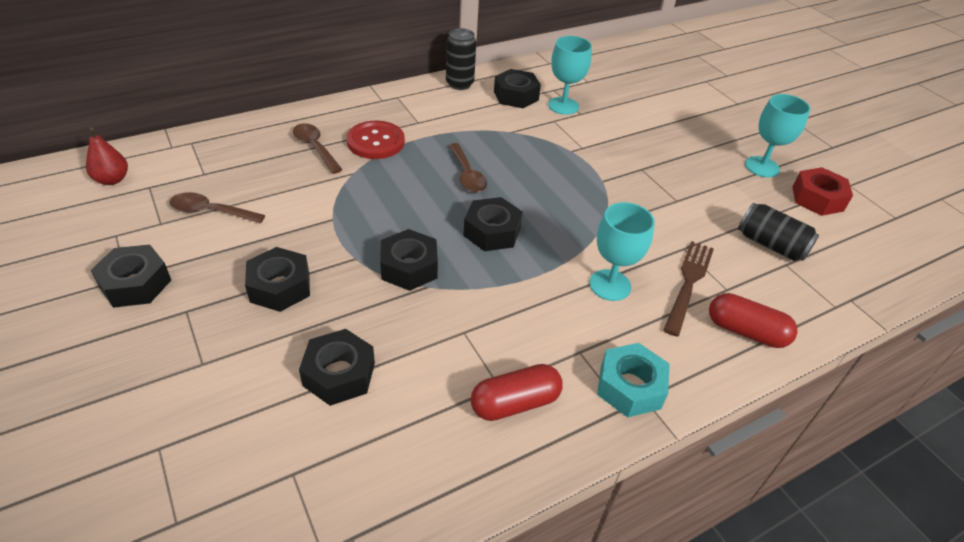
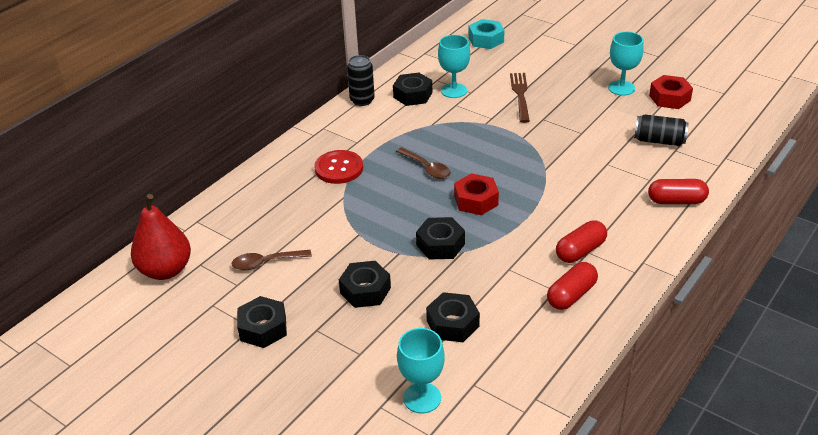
camera: 20 degrees left, 5 degrees down
(112, 180) = (165, 270): red pear -> red pear, size x1.82
(315, 147) = (297, 189): brown spoon -> none
(492, 232) = (476, 200): black nut -> red nut
(571, 347) = (580, 251): none -> red capsule
(610, 285) = (577, 205): turquoise goblet -> turquoise goblet (422, 398)
(630, 387) = (630, 259): turquoise nut -> turquoise nut (486, 39)
(688, 283) = (624, 185): brown fork -> brown fork (520, 95)

